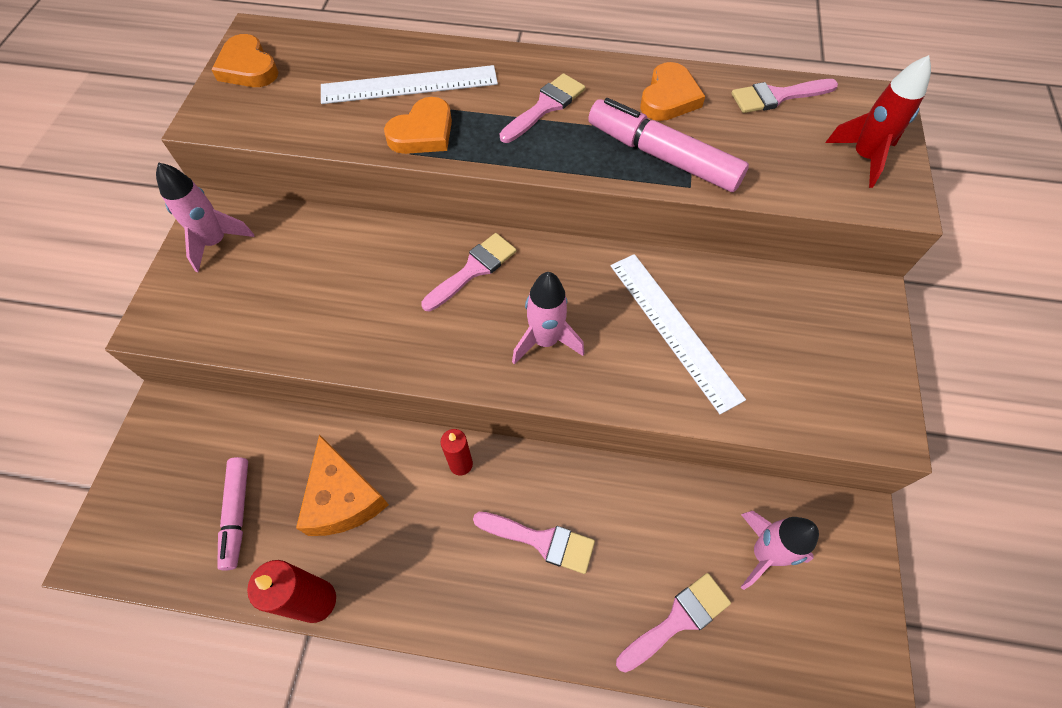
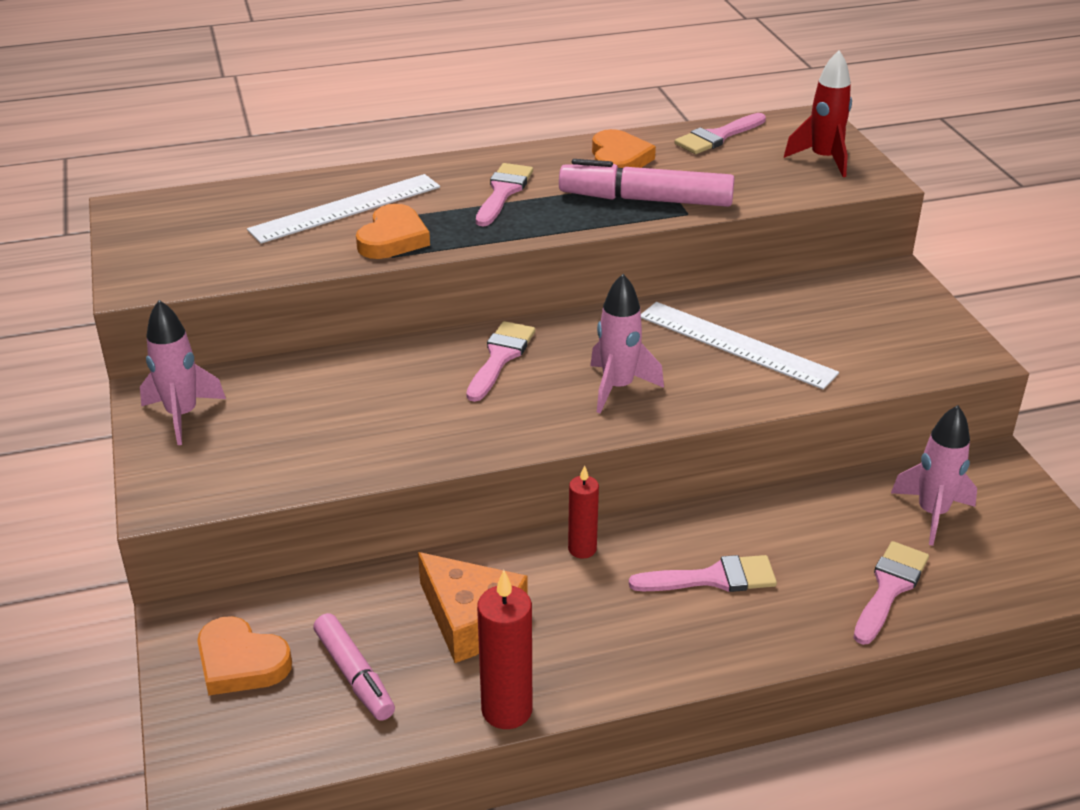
camera: 25 degrees left, 25 degrees down
(248, 68) = (147, 235): orange heart -> orange heart (241, 662)

